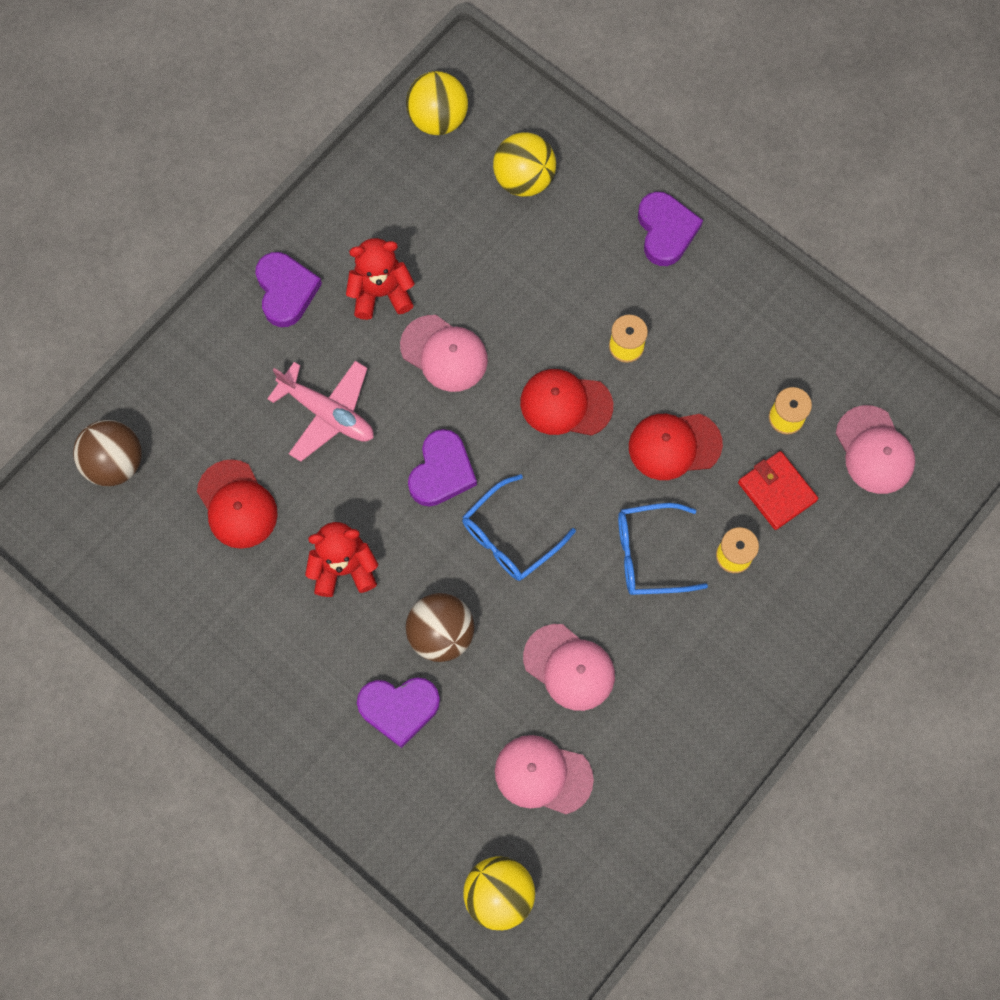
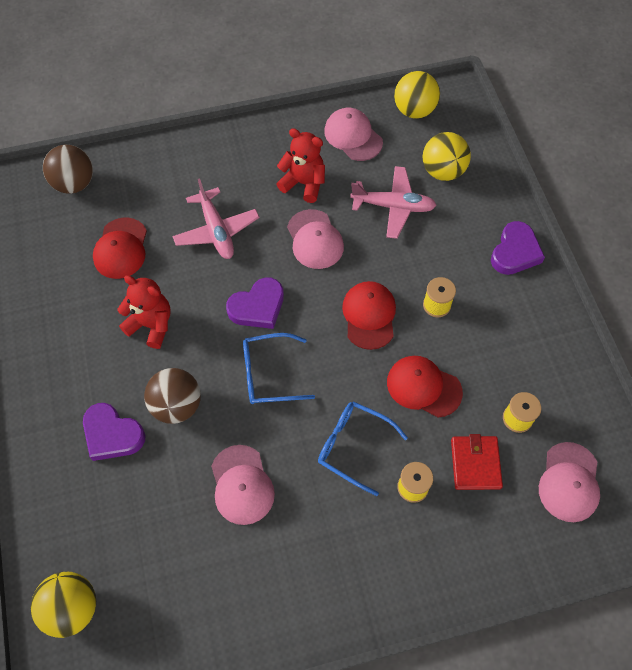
camera: 35 degrees right, 10 degrees down
(286, 291) = (248, 150): purple heart -> none
(500, 258) = (393, 206): none -> pink plane
(543, 775) = (167, 546): pink cap -> pink cap (353, 136)
(565, 404) = (369, 316): red cap -> red cap turned 45 degrees clockwise

